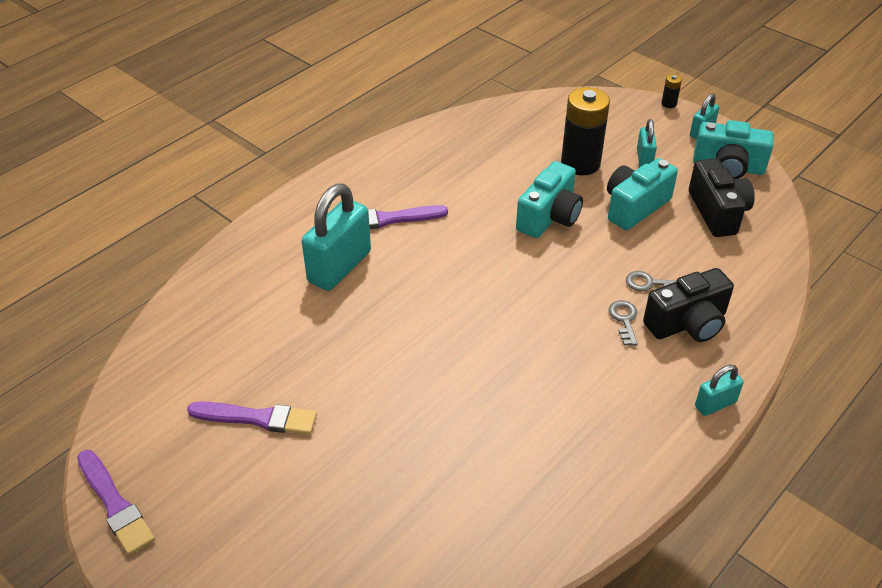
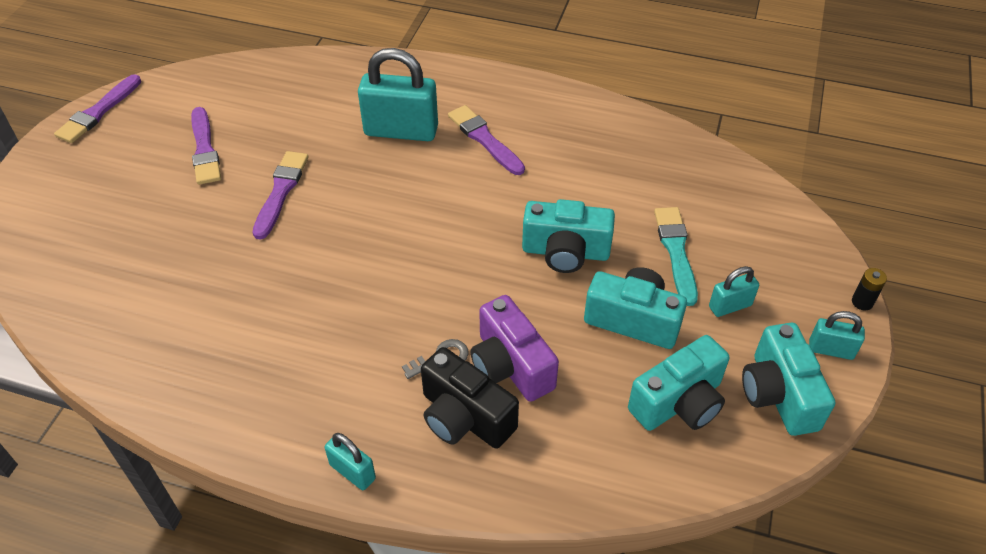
camera: 65 degrees right, 5 degrees up
(364, 372) = (281, 192): none -> purple brush
(580, 163) = (676, 251): black battery -> turquoise brush
(649, 283) = (510, 366): grey key -> purple camera
(717, 212) = (679, 402): black camera -> turquoise camera

